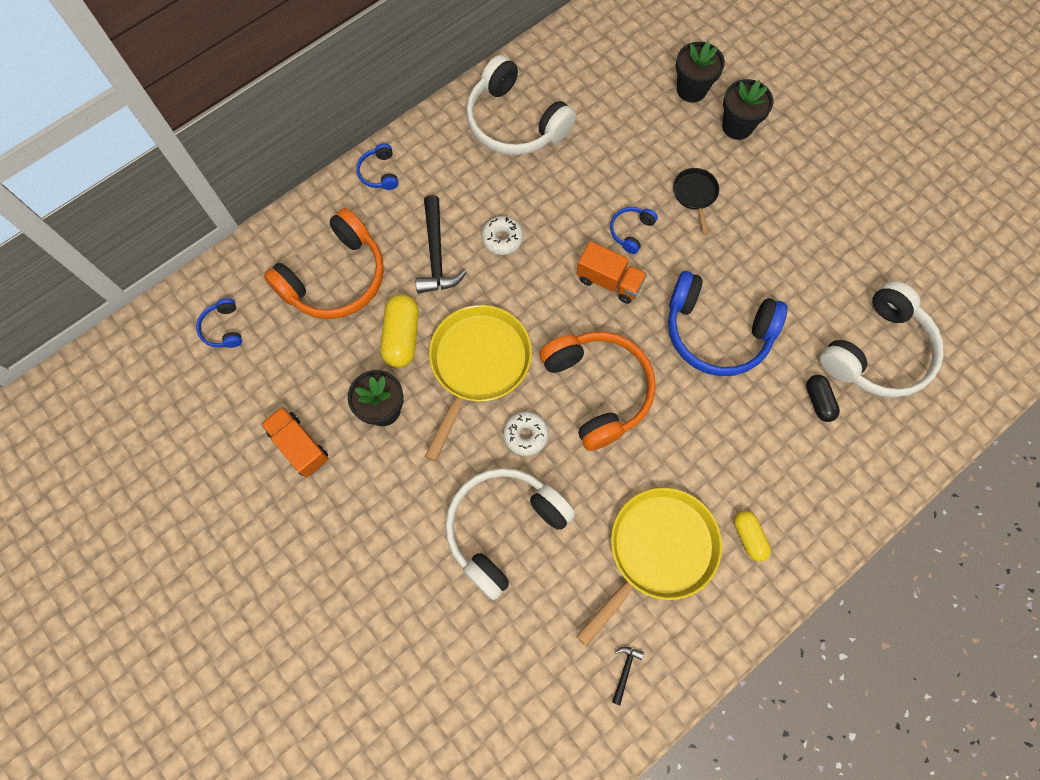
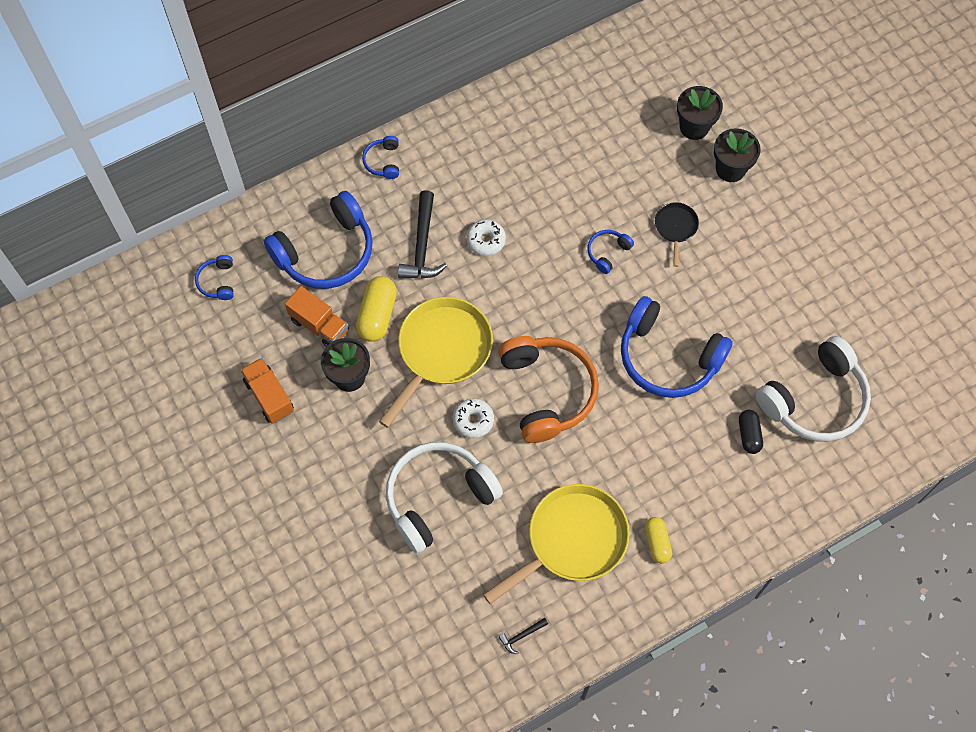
camera: 10 degrees right, 5 degrees down
(335, 278) = (326, 252): orange headphones -> blue headphones
(515, 122) = (519, 133): white headphones -> none
(609, 281) = (577, 295): orange truck -> orange truck (319, 325)
(625, 671) = (521, 636): black hammer -> black hammer turned 150 degrees counterclockwise

